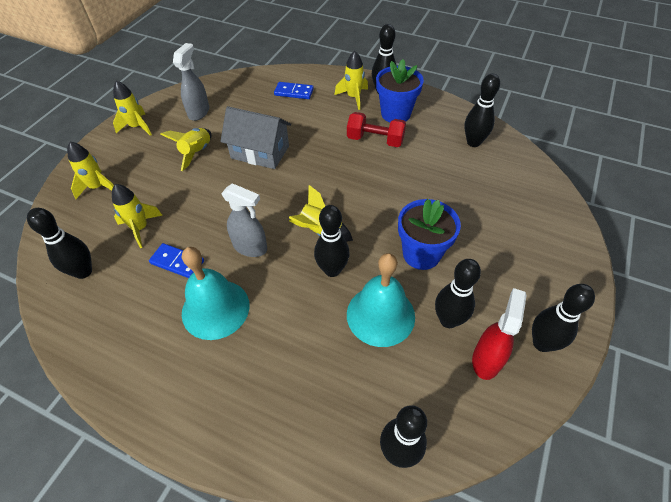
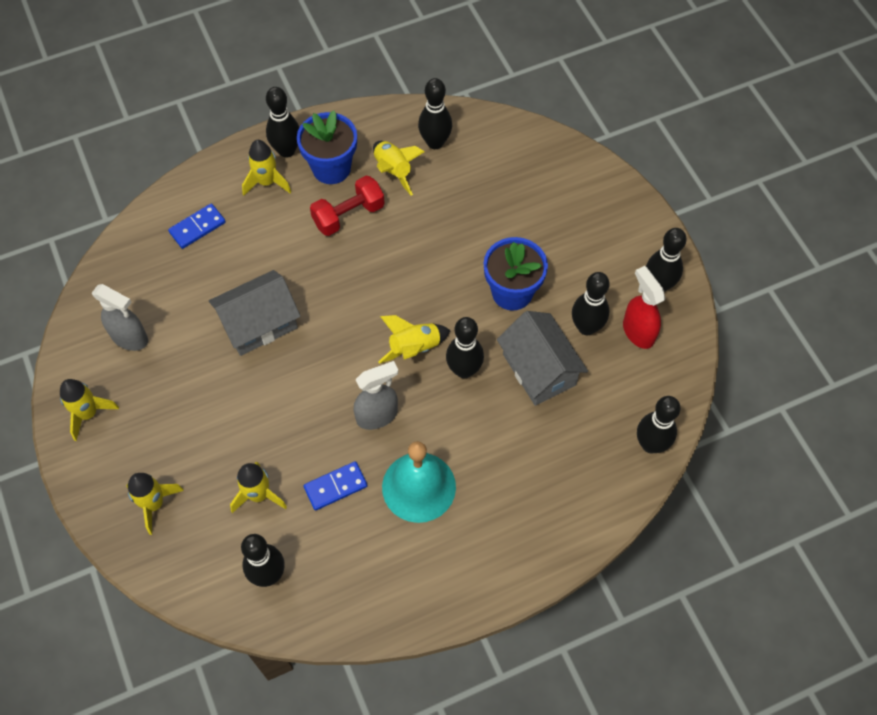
camera: 50 degrees left, 10 degrees up
(196, 153) = (198, 381): yellow rocket -> yellow rocket (393, 171)
(199, 112) = (130, 338): grey spray bottle -> grey spray bottle turned 150 degrees clockwise
(380, 315) = (539, 369): turquoise bell -> grey house

